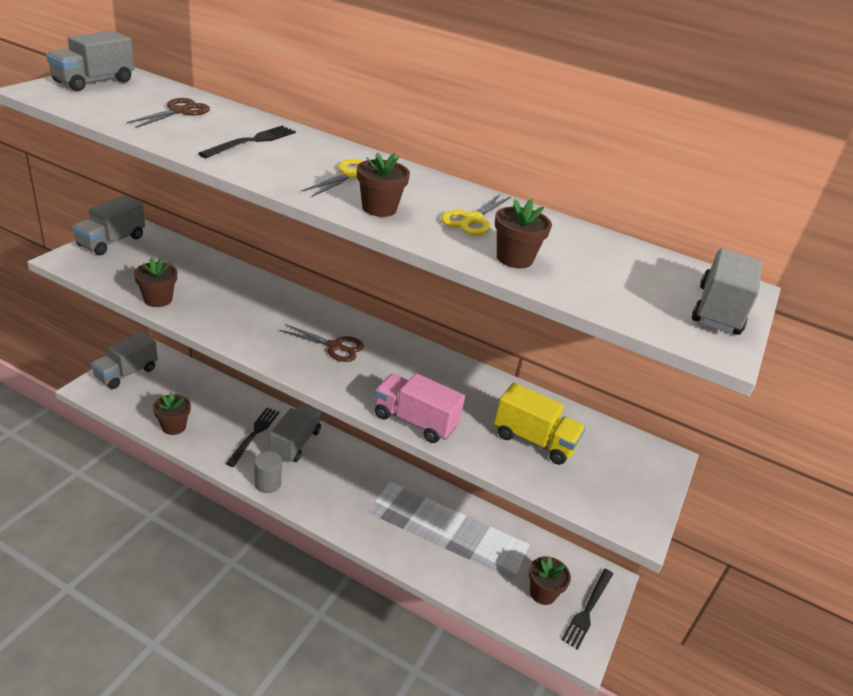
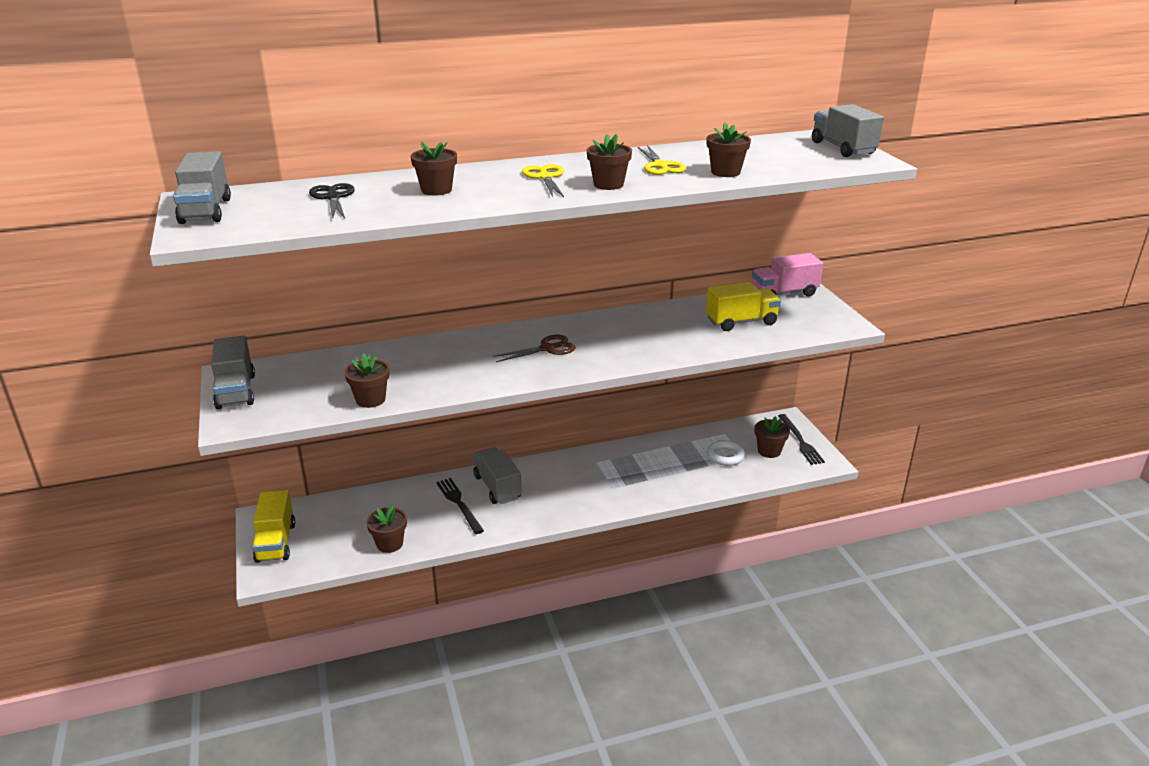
camera: 40 degrees left, 5 degrees down
(126, 373) = (276, 542): grey truck -> yellow truck
(179, 111) = (333, 197): brown scissors -> black scissors
(251, 142) = (436, 190): black fork -> brown flower pot
(267, 483) = (524, 522): grey cylinder -> none
(415, 421) = (671, 353): pink truck -> pink truck (784, 293)
(496, 564) = (725, 456): none -> white ring

